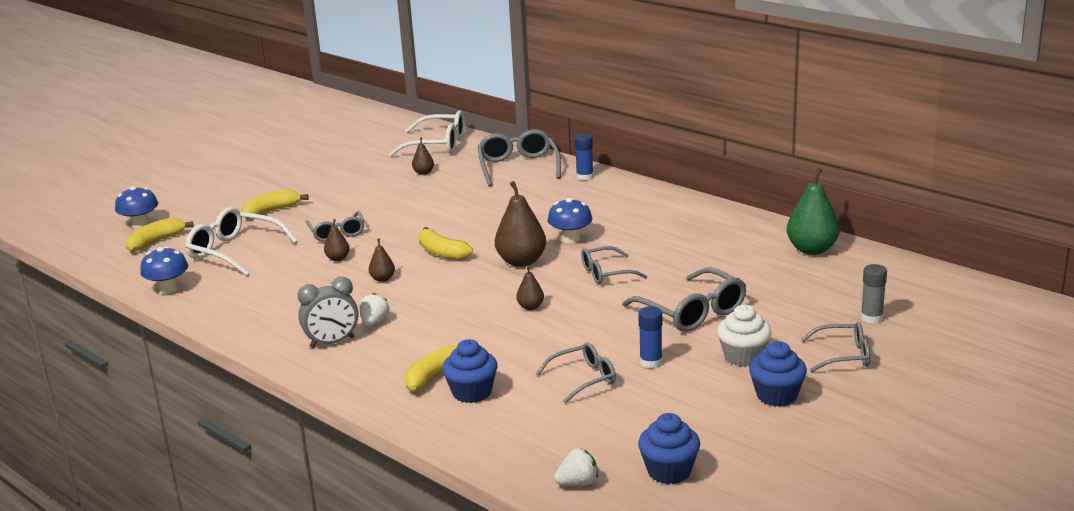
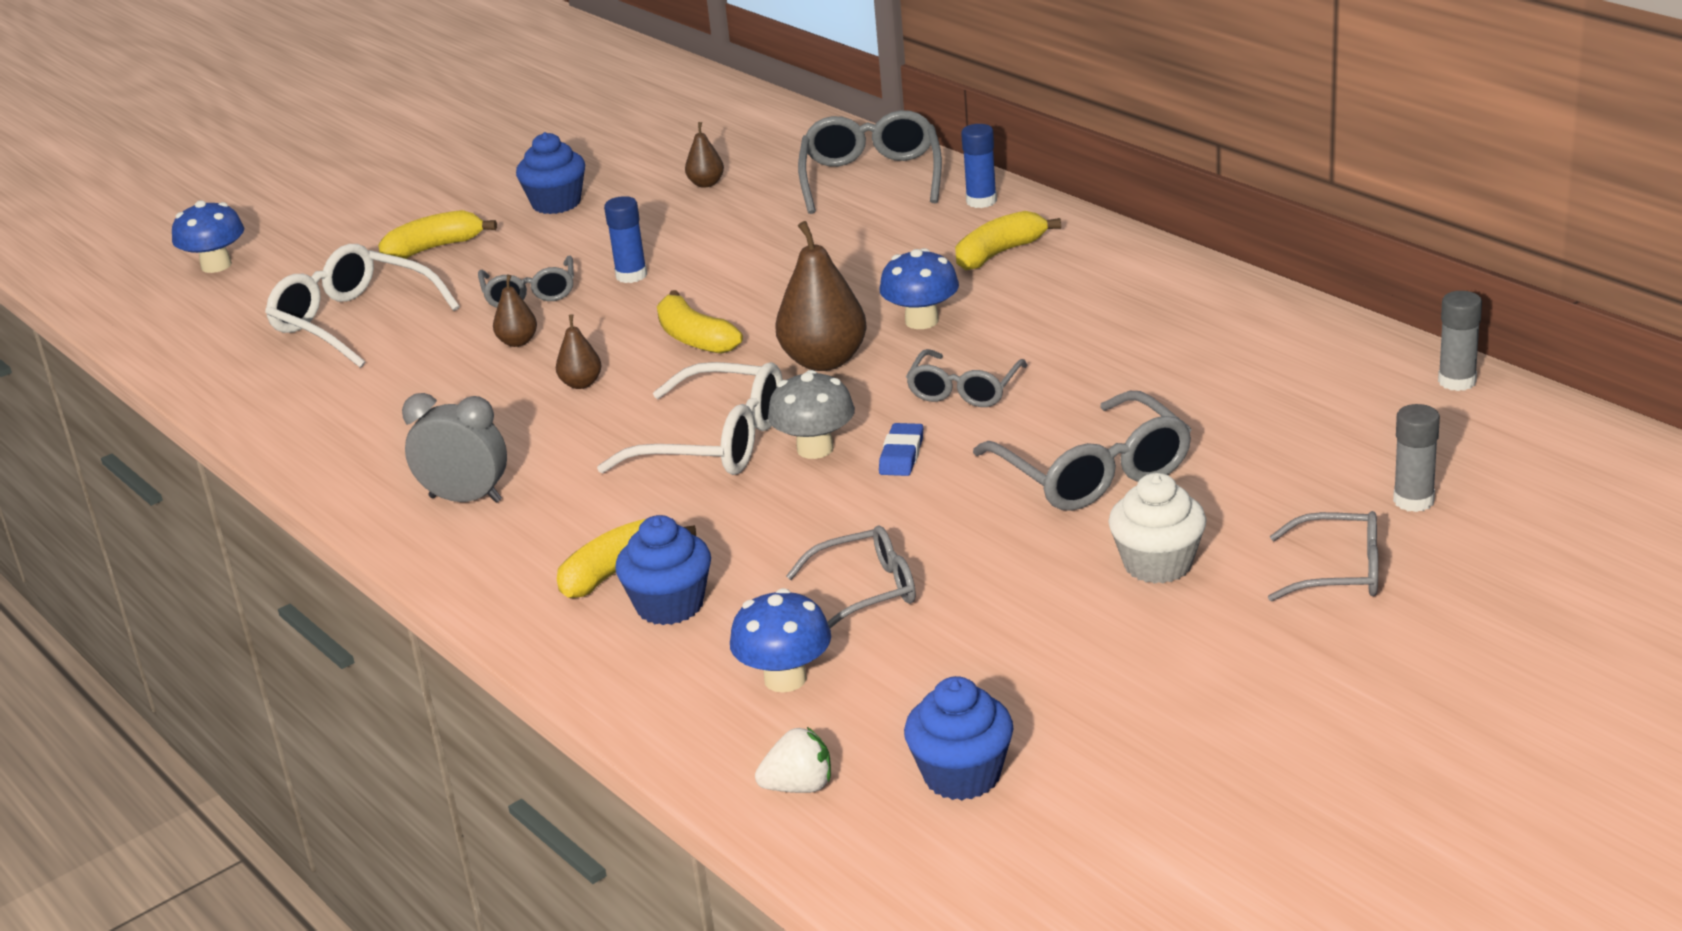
camera: 10 degrees right, 5 degrees up
(156, 242) = (233, 298): yellow banana -> yellow banana (999, 253)
(168, 289) = (229, 386): blue mushroom -> blue mushroom (785, 679)
(332, 342) = (465, 499): grey clock -> grey clock turned 150 degrees counterclockwise
(374, 322) = (545, 465): white strawberry -> none
(438, 145) = (745, 131): white glasses -> white glasses (715, 442)
(530, 307) = (815, 449): brown pear -> grey mushroom
(581, 308) = (901, 455): none -> blue eraser
(606, 273) = (964, 390): grey glasses -> grey glasses turned 60 degrees counterclockwise
(651, 362) = (992, 566): blue glue stick -> blue glue stick (631, 275)
(776, 396) = (1194, 643): blue cupcake -> blue cupcake (556, 203)
(812, 249) = (1345, 360): green pear -> none
(875, 258) = (1457, 381): none -> grey glue stick

